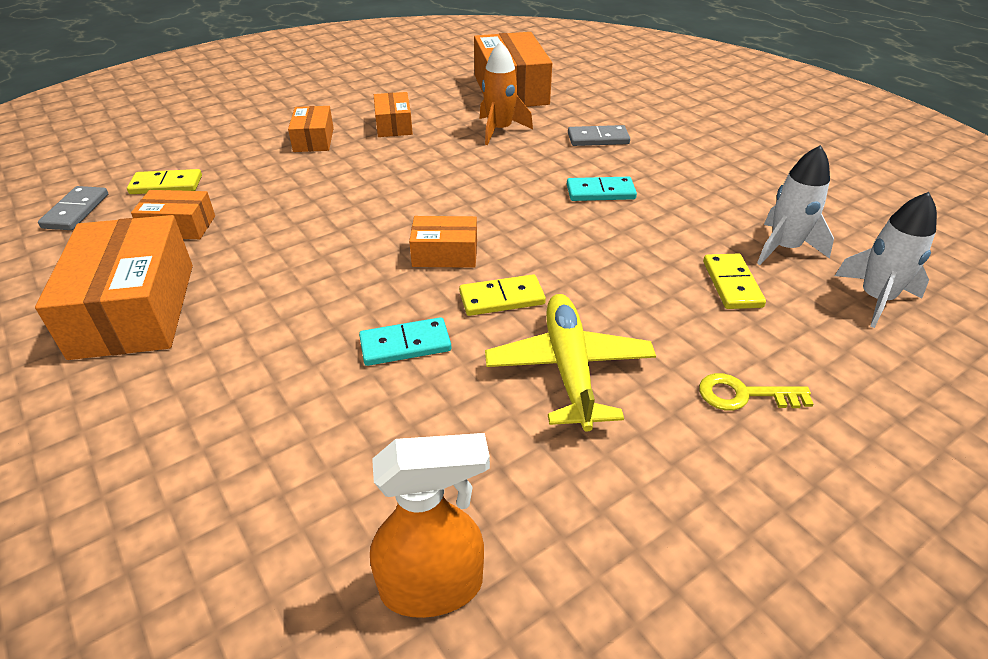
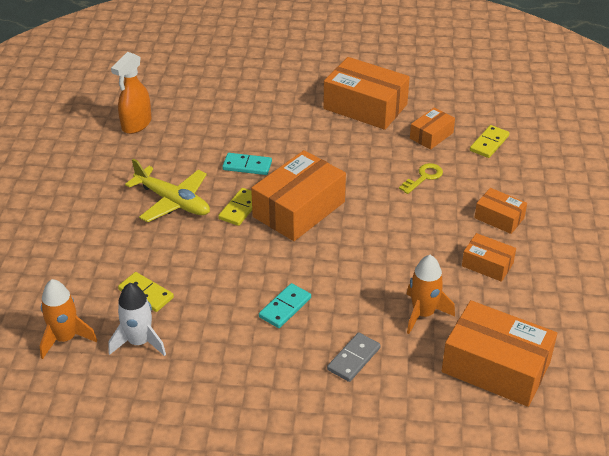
camera: 130 degrees right, 0 degrees up
(76, 211) = (487, 109): grey domino -> none
(405, 344) = (247, 166): turquoise domino -> turquoise domino turned 75 degrees clockwise
(445, 254) = (299, 209): orange box -> orange box, size x1.92
(744, 395) = (93, 239): yellow key -> yellow key (424, 177)
(875, 299) = (65, 338): white rocket -> orange rocket

